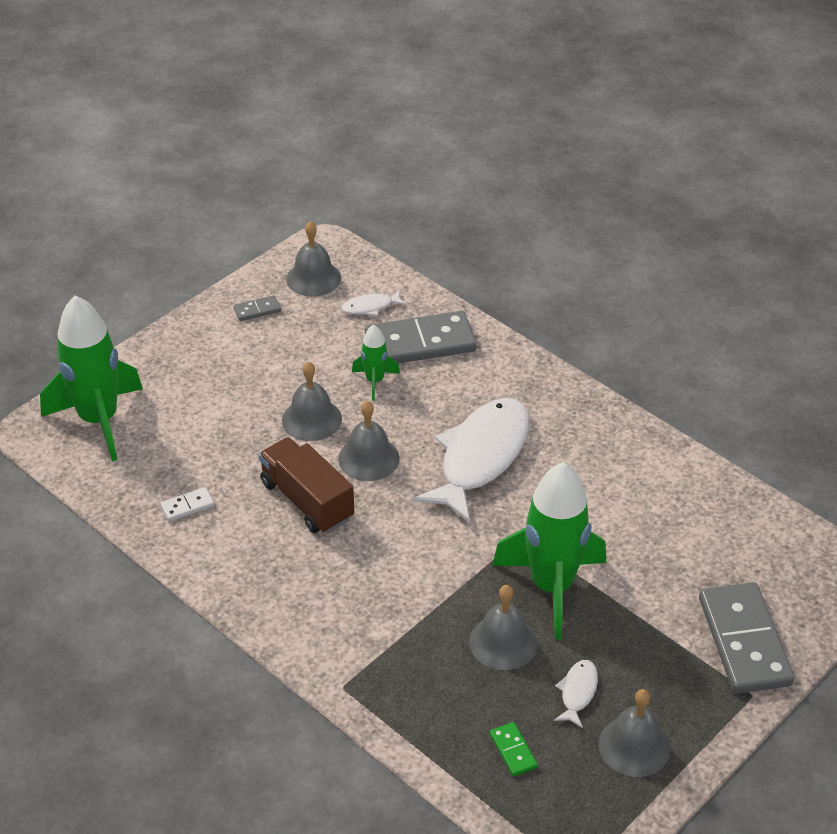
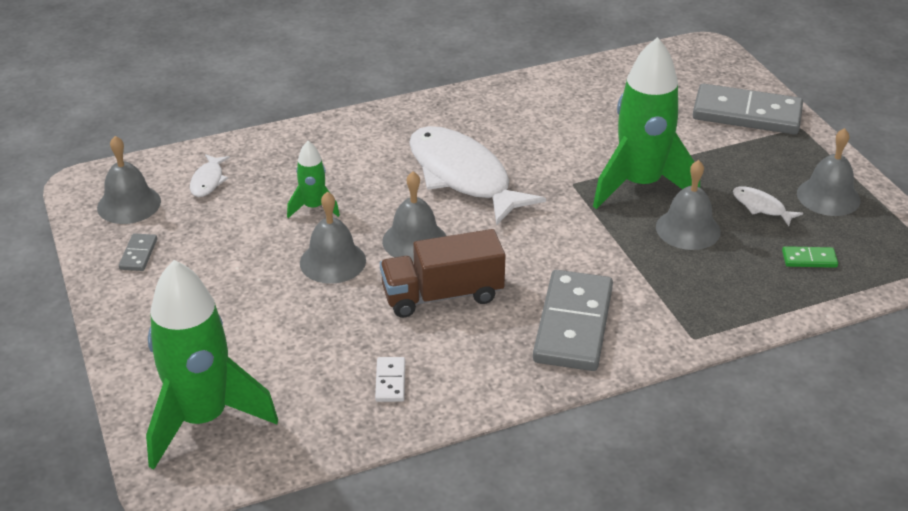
camera: 65 degrees left, 5 degrees down
(420, 343) = (286, 166): grey domino -> grey domino (573, 324)

